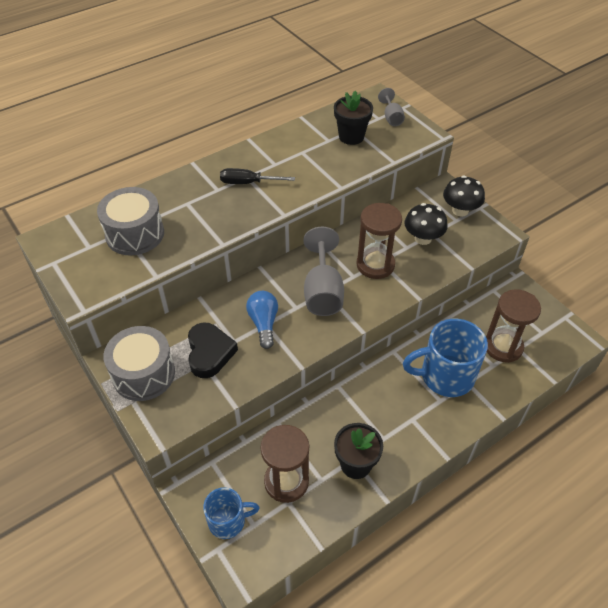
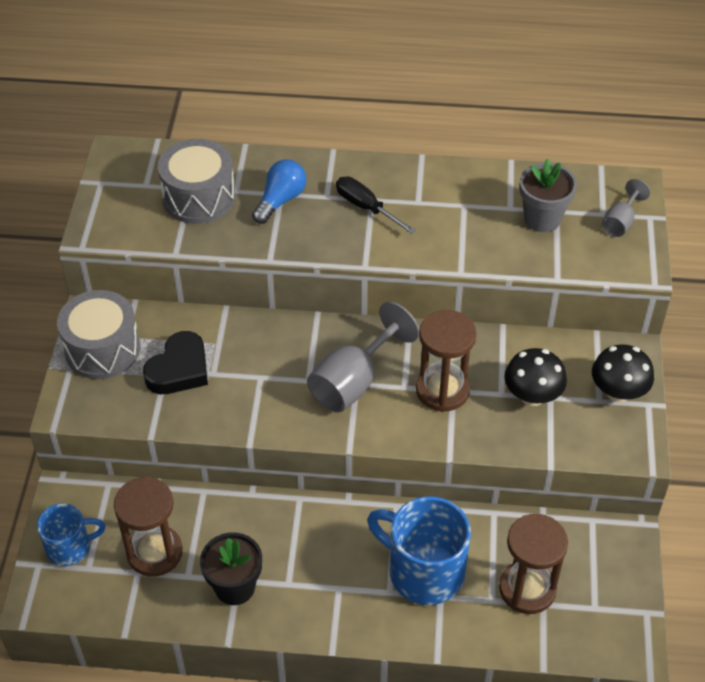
camera: 40 degrees right, 0 degrees up
(228, 521) = (70, 547): blue mug -> blue mug turned 45 degrees counterclockwise
(264, 323) = (259, 375): blue light bulb -> blue light bulb (280, 200)
(351, 136) = (542, 218): black flower pot -> grey flower pot

